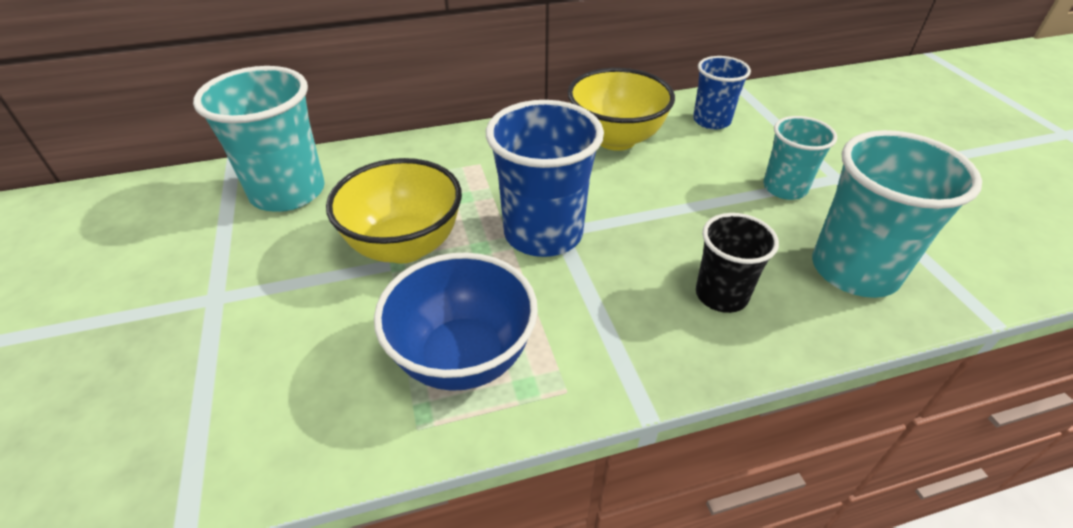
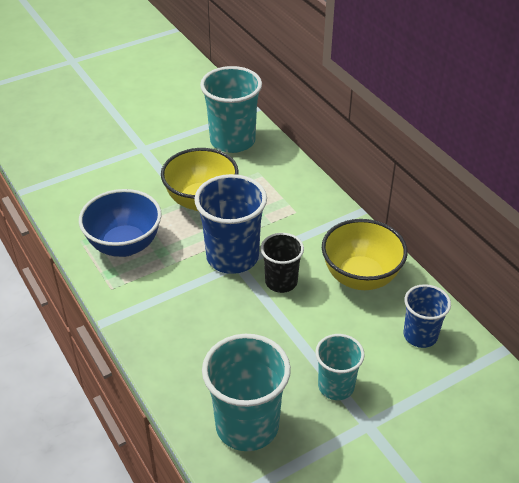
camera: 75 degrees right, 0 degrees up
(721, 295) = (200, 350): black cup -> black cup (281, 282)

